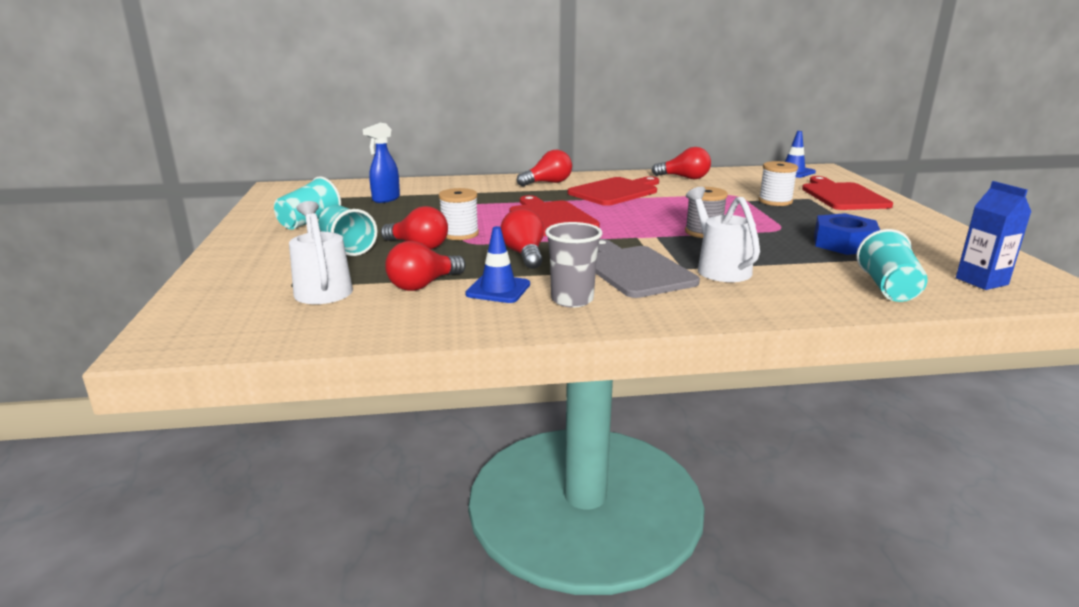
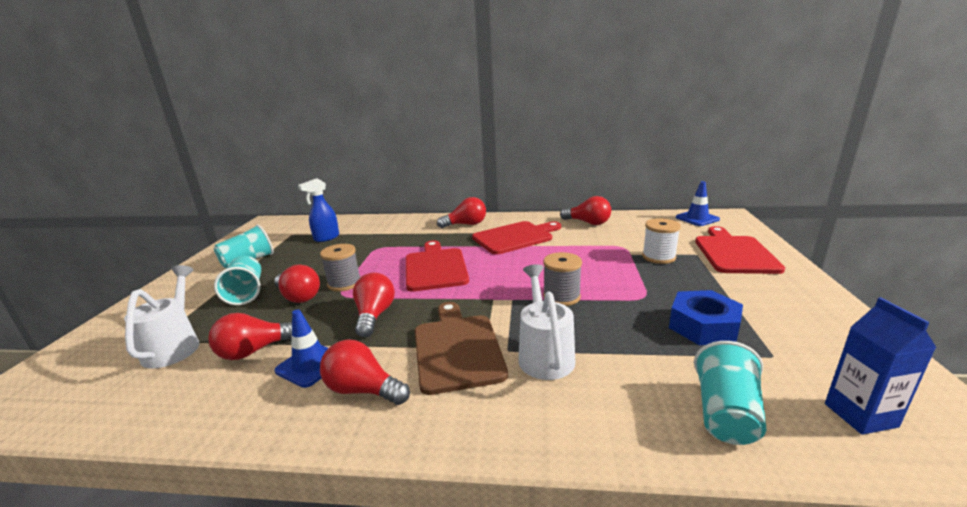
camera: 15 degrees right, 0 degrees up
(460, 234) = (344, 283): white spool -> grey spool
(572, 300) = (363, 390): grey cup -> red light bulb
(635, 270) = (457, 348): grey cutting board -> brown cutting board

